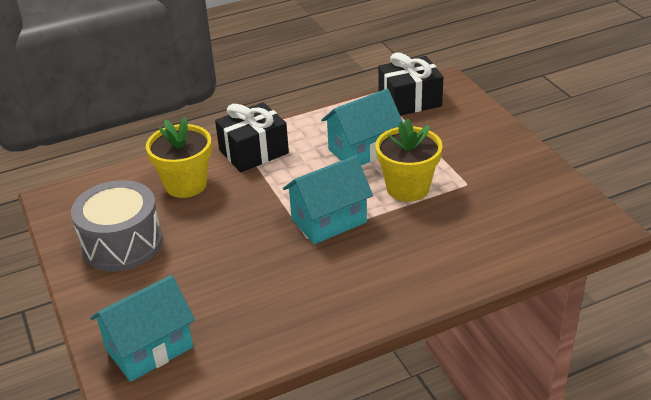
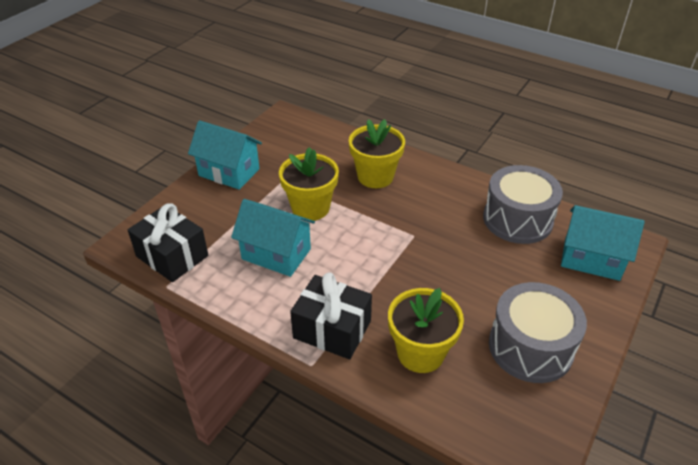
camera: 125 degrees left, 5 degrees up
(255, 326) = (517, 219): none -> grey drum
(329, 221) = (385, 233): turquoise house -> turquoise house (229, 172)
(421, 250) = (375, 176): none -> yellow flower pot

